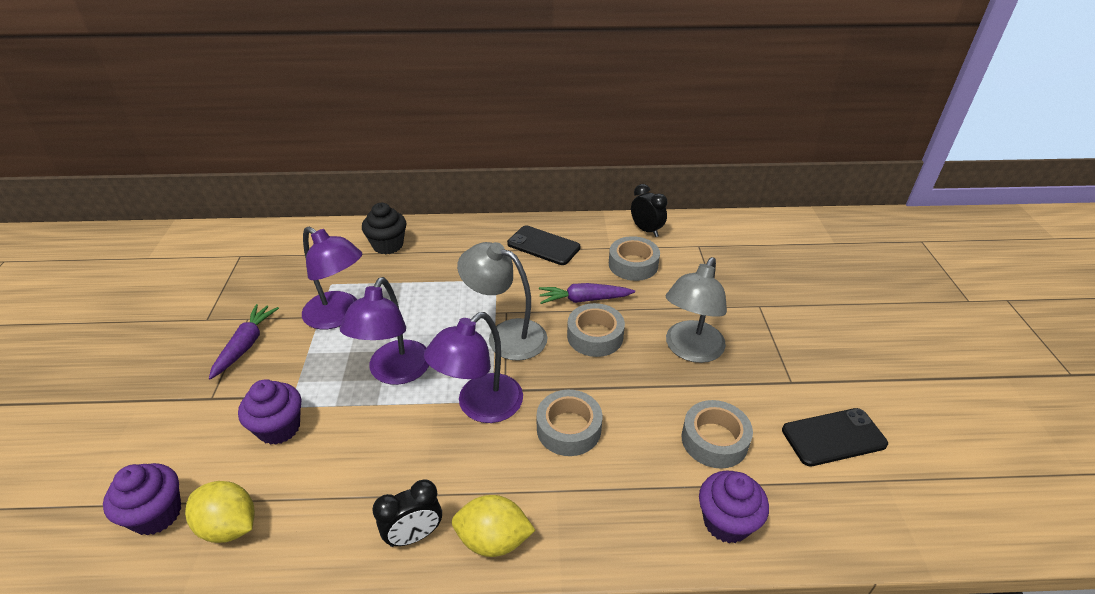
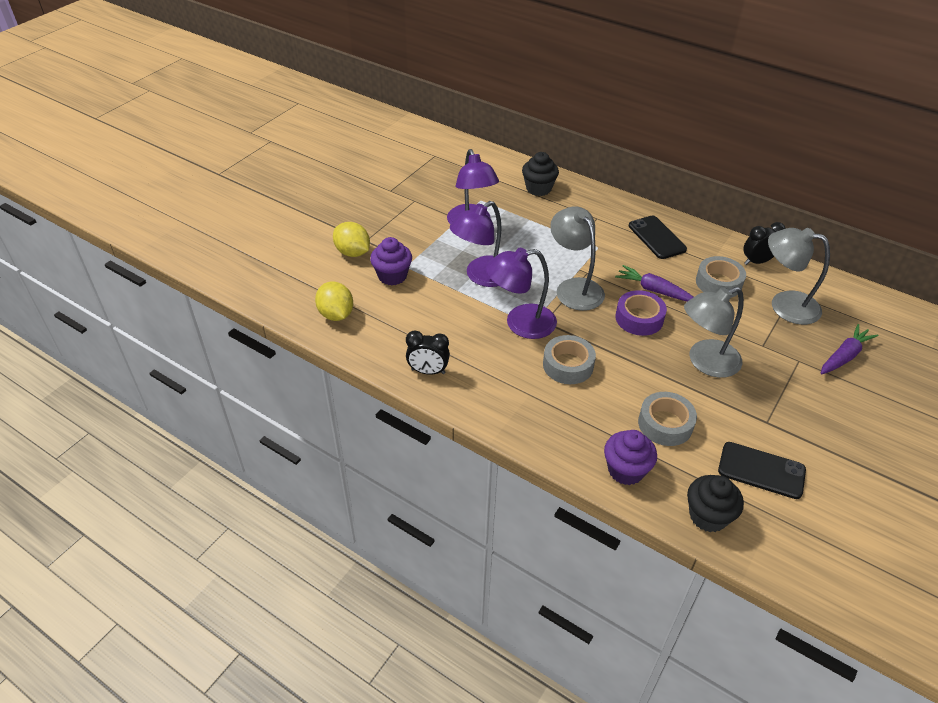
camera: 35 degrees right, 5 degrees up
(157, 514) = (304, 289): purple cupcake -> none
(246, 345) = (403, 217): purple carrot -> purple carrot (844, 356)
(493, 540) = (470, 398): yellow lemon -> yellow lemon (353, 252)
(595, 336) = (639, 318): grey tape -> purple tape
(646, 230) = (757, 262): black clock -> black clock turned 105 degrees counterclockwise
(702, 259) = (784, 305): none -> grey lamp
(840, 523) = (708, 516): none -> black cupcake

